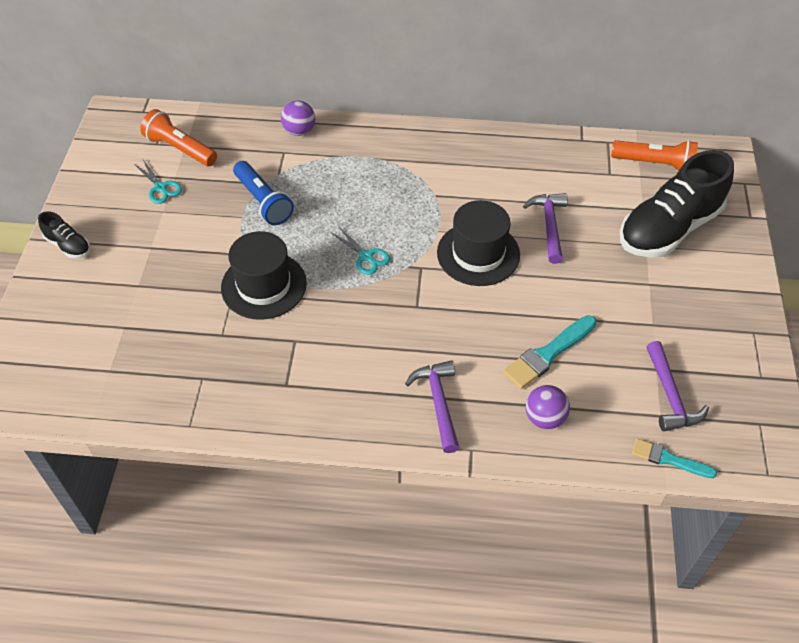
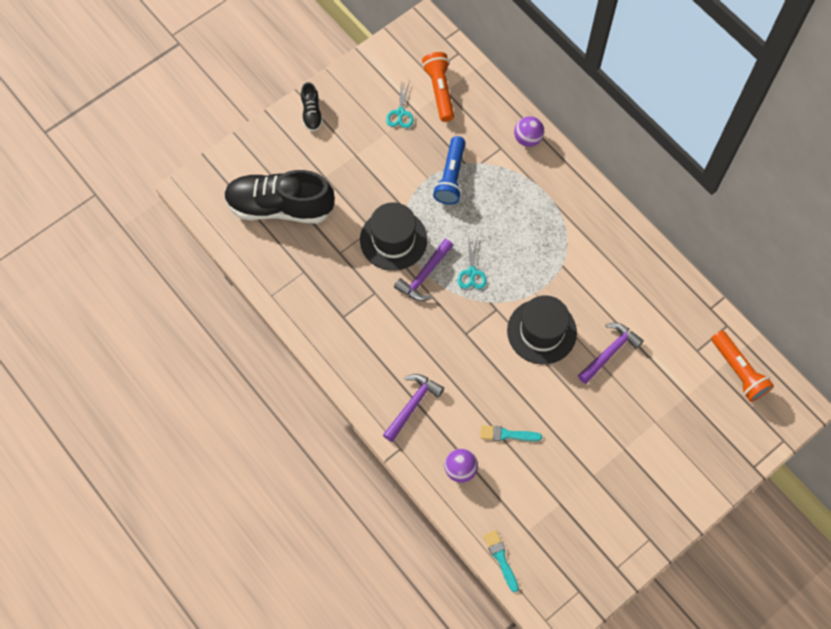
camera: 45 degrees right, 15 degrees up
(548, 354) = (507, 434): turquoise brush -> turquoise brush, size x0.65
(668, 228) = (686, 424): black shoe -> black shoe (280, 207)
(670, 395) = (547, 525): purple hammer -> purple hammer (424, 275)

